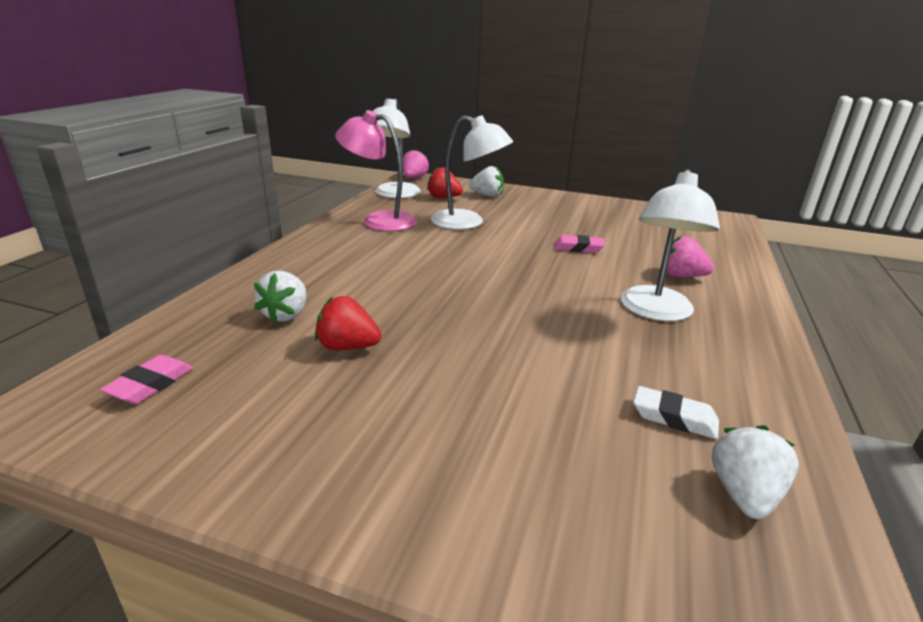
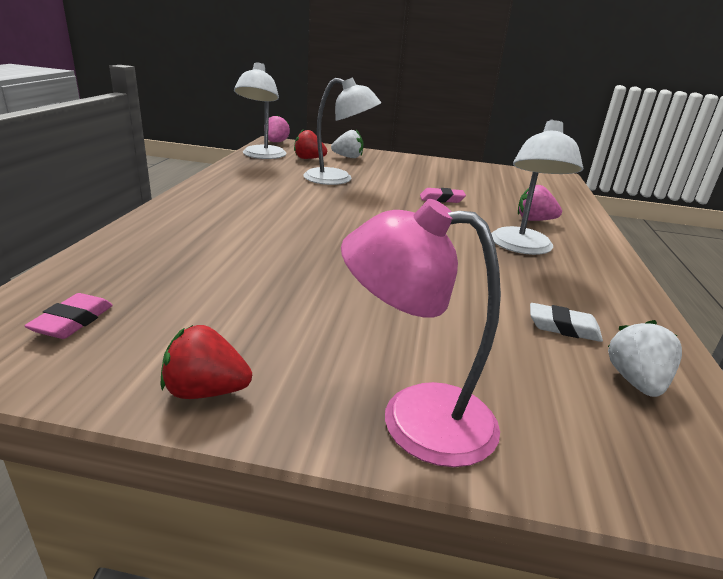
camera: 10 degrees left, 0 degrees up
(286, 315) = (191, 257): white strawberry -> none
(347, 347) = (260, 282): red strawberry -> red strawberry (206, 391)
(379, 220) = (255, 177): pink lamp -> pink lamp (414, 418)

